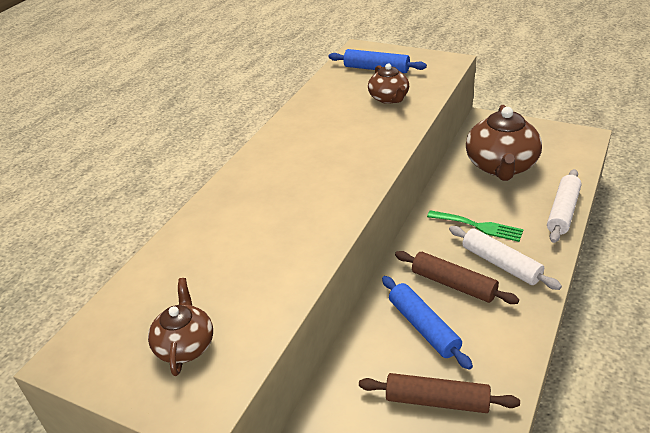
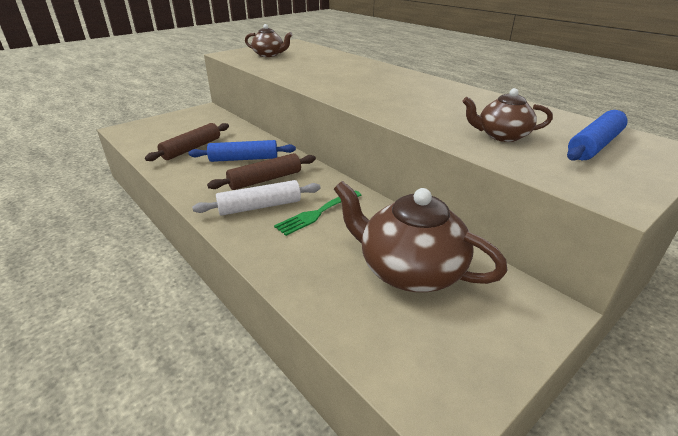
camera: 110 degrees right, 5 degrees down
(562, 211) = (285, 276): white rolling pin -> none

